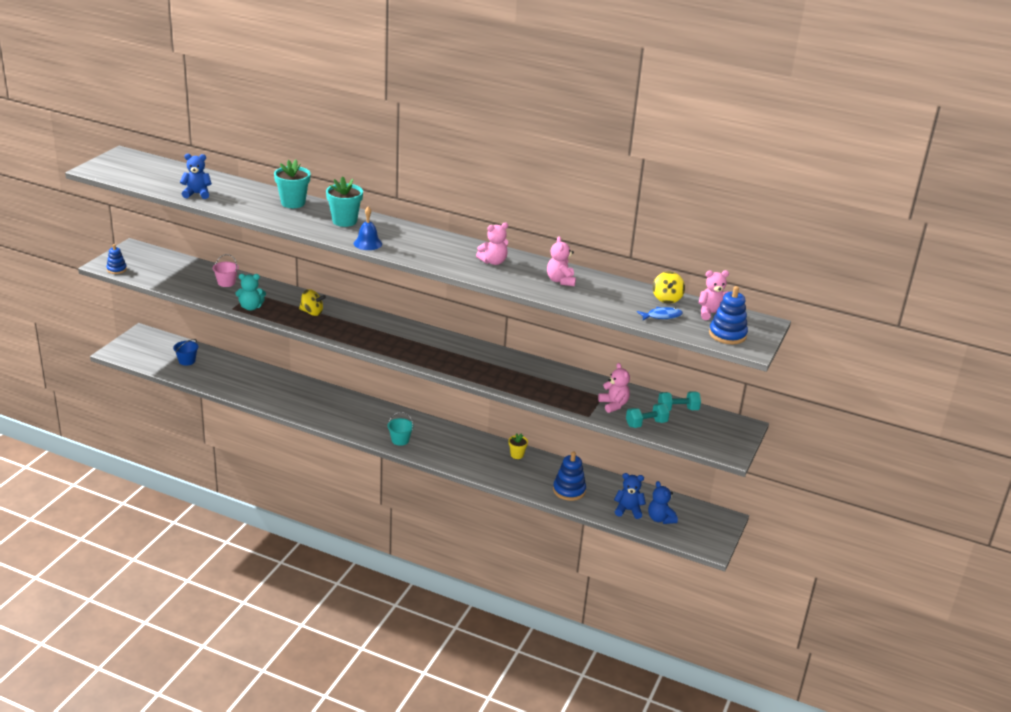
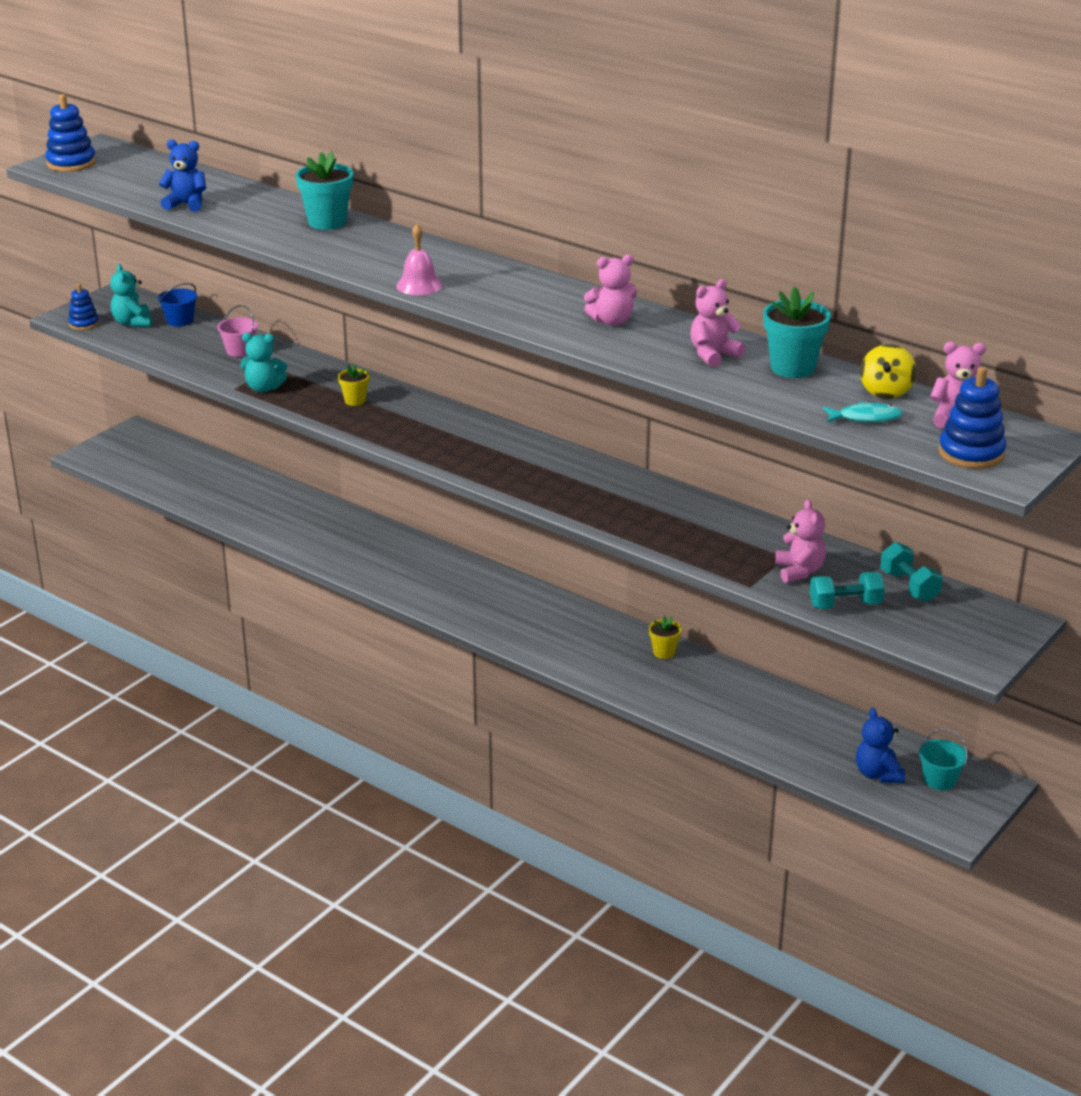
camera: 15 degrees right, 0 degrees up
(149, 267) = (132, 323): none -> turquoise teddy bear
(187, 361) = (189, 474): blue bucket -> blue bucket (180, 321)
(312, 312) = (355, 401): yellow spinning top -> yellow flower pot
(344, 221) = (396, 251): turquoise flower pot -> turquoise flower pot (792, 368)
(367, 243) = (419, 285): blue bell -> pink bell
(400, 440) = (480, 615): turquoise bucket -> turquoise bucket (939, 780)
(560, 281) = (713, 355): pink teddy bear -> pink teddy bear turned 45 degrees clockwise
(569, 490) = (734, 715): blue stacking toy -> blue stacking toy (71, 163)
(628, 510) = (826, 755): blue teddy bear -> none
(662, 316) = (866, 418): blue fish -> turquoise fish
(678, 409) = (909, 586): turquoise dumbbell -> turquoise dumbbell turned 60 degrees clockwise

